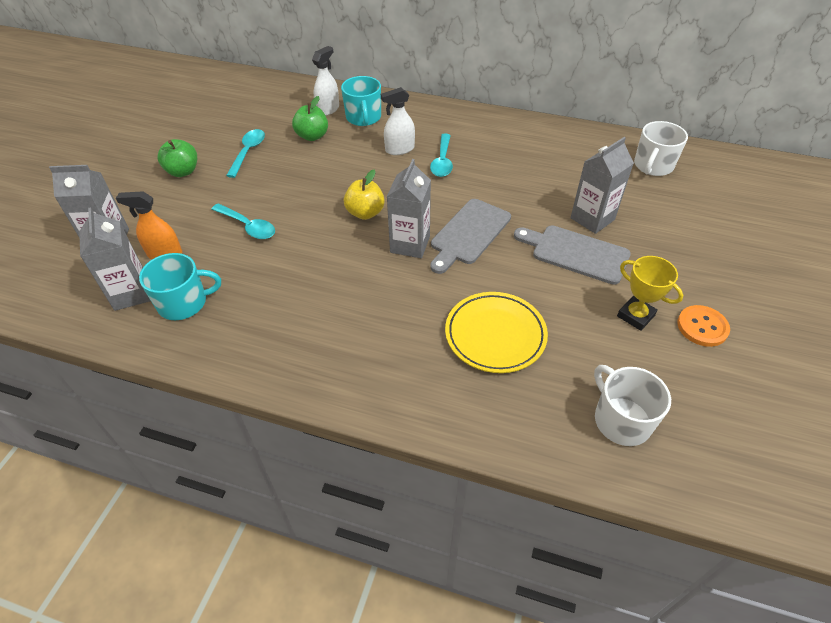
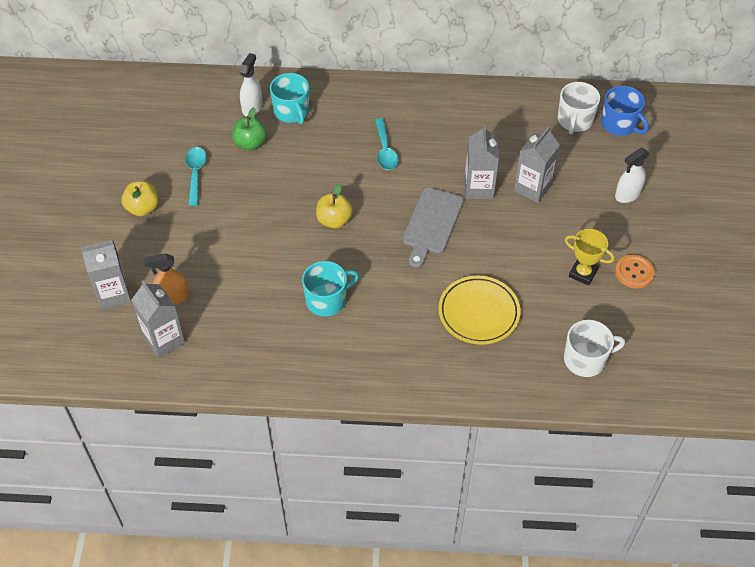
camera: 15 degrees left, 5 degrees up
(183, 171) = (143, 208): green apple -> yellow apple
(184, 303) = (214, 338): turquoise mug -> turquoise mug (327, 300)
(248, 226) = (234, 255): turquoise spoon -> none
(399, 149) = (340, 144): white spray bottle -> white spray bottle (627, 194)
(410, 244) = (384, 244): grey carton -> grey carton (478, 188)
(576, 253) = (525, 225): grey cutting board -> none
(621, 420) = (585, 359): white mug -> white mug turned 120 degrees clockwise
(703, 176) = (619, 124): none -> blue mug

